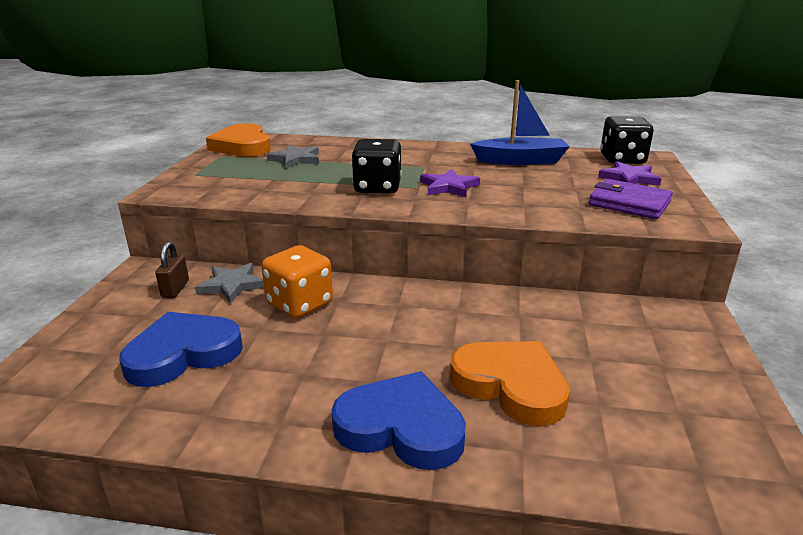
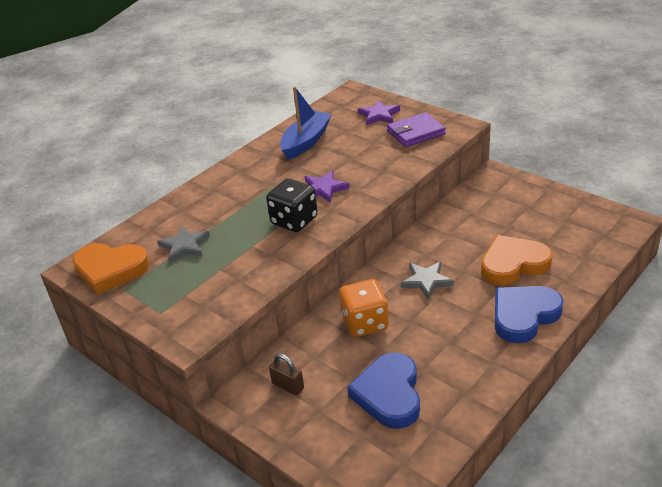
camera: 55 degrees left, 10 degrees up
(232, 285) = (308, 352): grey star -> grey star (426, 281)
(622, 159) = (346, 103): black dice -> none

